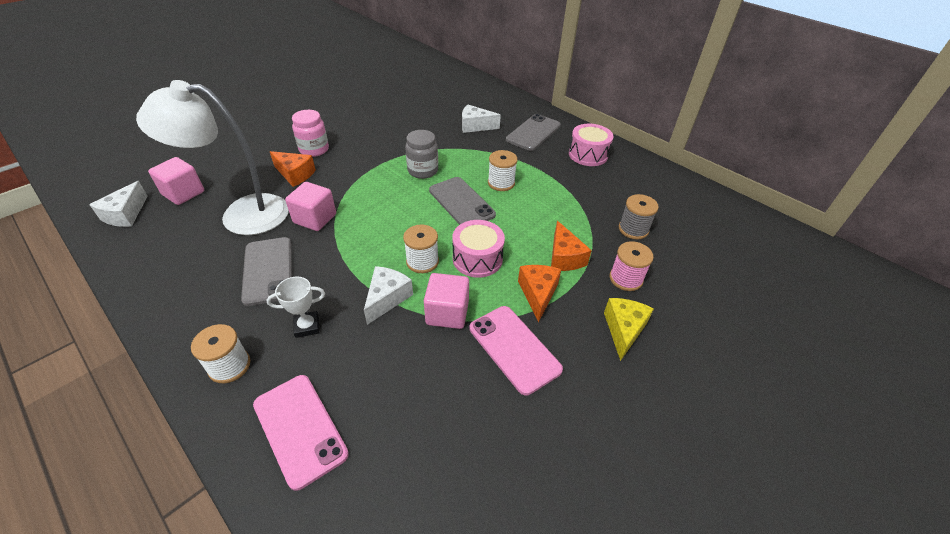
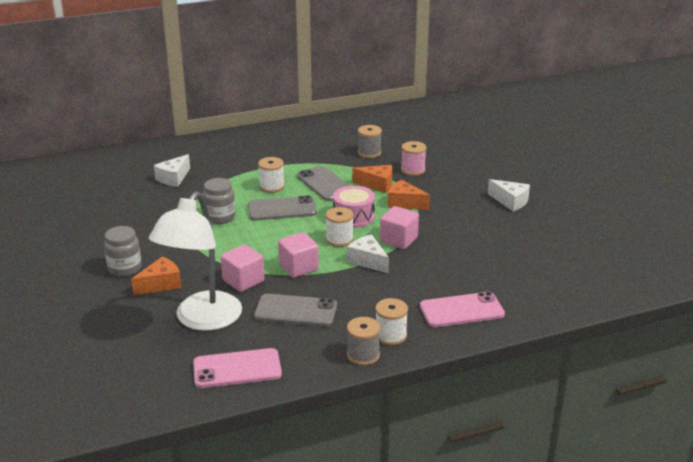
camera: 65 degrees left, 15 degrees down
(125, 214) = (137, 393): white cheese -> white cheese (510, 201)
(183, 193) = (130, 354): pink cube -> pink cube (298, 267)
(187, 351) = (363, 355): none -> grey spool
(307, 326) = (373, 298): white trophy -> none
(314, 149) = (125, 268): pink jar -> grey jar
(514, 348) = (444, 223): pink phone -> pink phone (237, 369)
(533, 133) = (213, 155): grey phone -> grey phone (325, 184)
(588, 155) = (268, 142): pink drum -> none
(623, 330) = (453, 184): yellow cheese -> none

